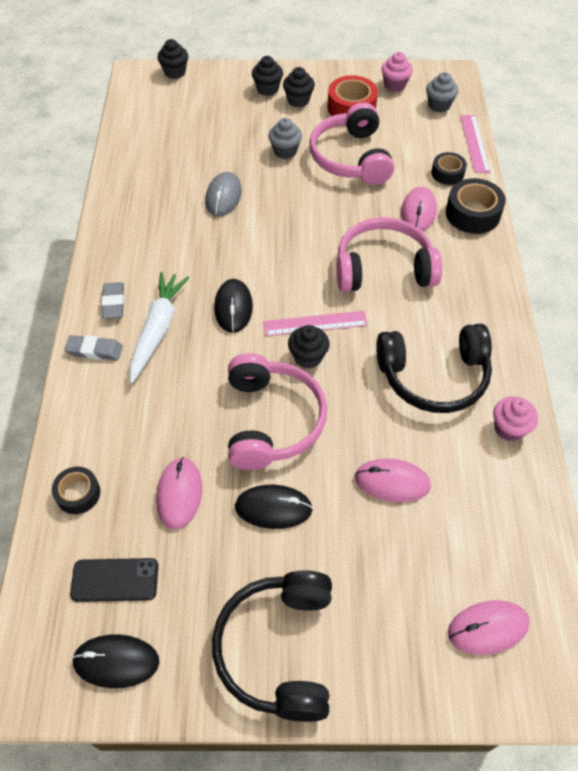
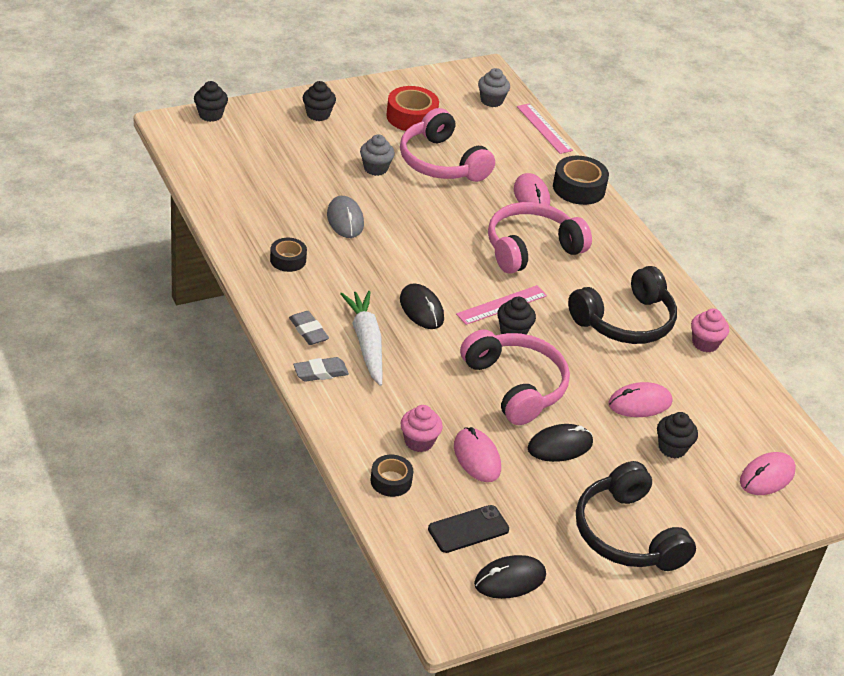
camera: 30 degrees left, 15 degrees down
(298, 100) = (356, 120): black cupcake -> black cupcake (672, 448)
(395, 85) = (439, 89): pink cupcake -> pink cupcake (419, 441)
(447, 173) = (536, 159): black tape -> black tape (288, 260)

